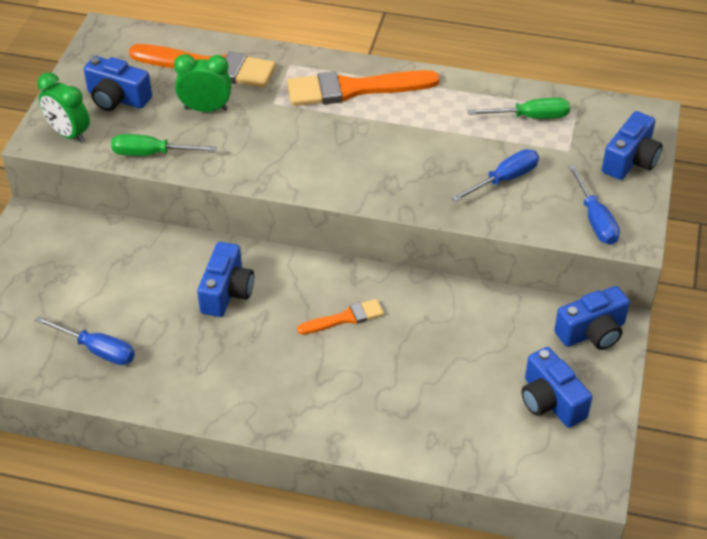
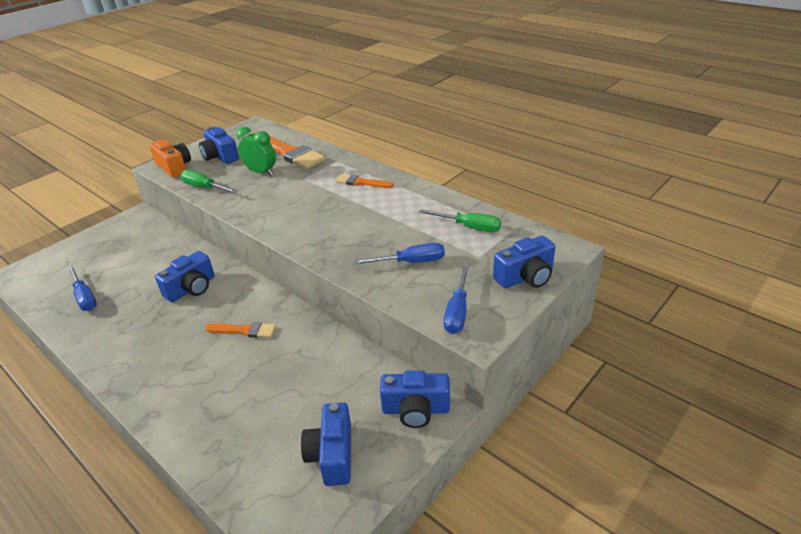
camera: 30 degrees right, 10 degrees down
(69, 134) = (174, 167): green clock -> orange camera
(354, 89) = (361, 182): orange brush -> orange brush, size x0.52

